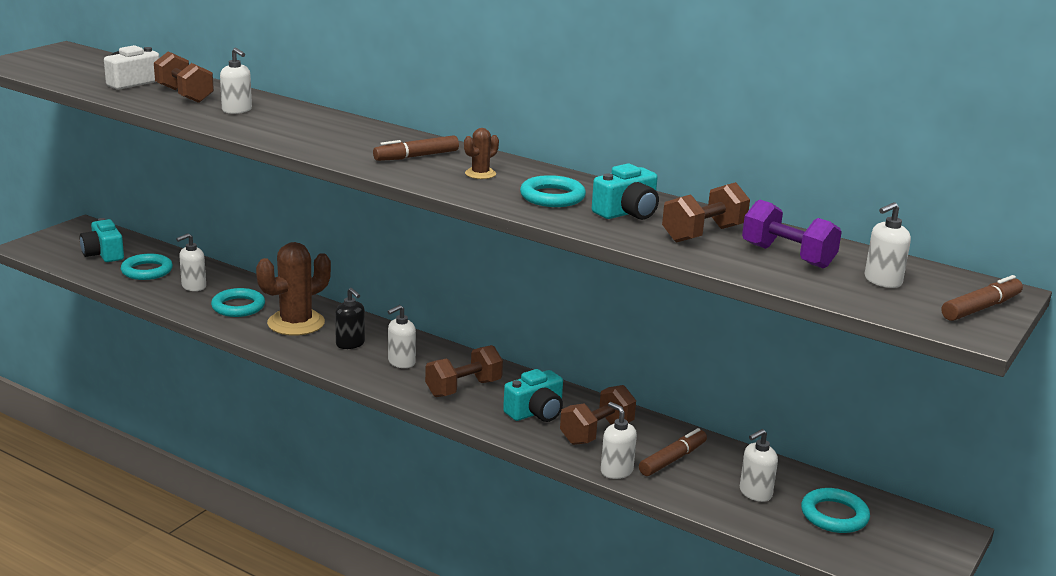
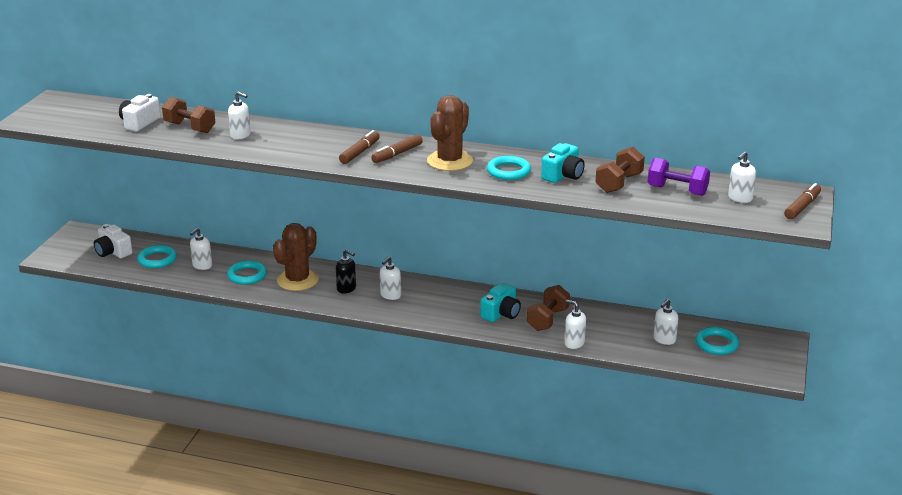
camera: 15 degrees left, 5 degrees up
(103, 254) = (113, 252): turquoise camera -> white camera
(463, 388) = (444, 306): brown dumbbell -> none
(480, 174) = (450, 161): brown cactus -> brown cactus, size x2.13
(672, 459) = (604, 328): brown marker -> brown marker (359, 152)

